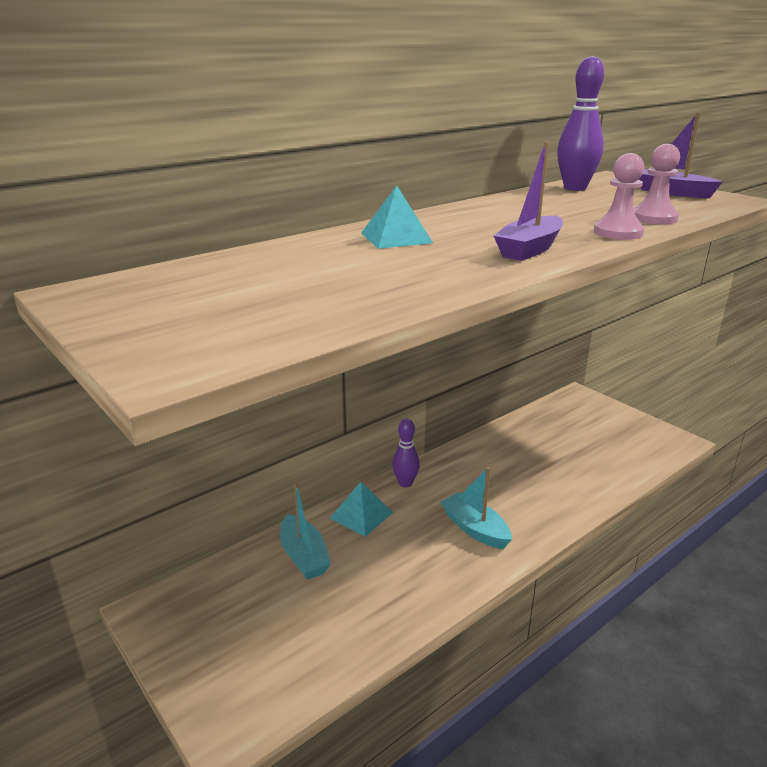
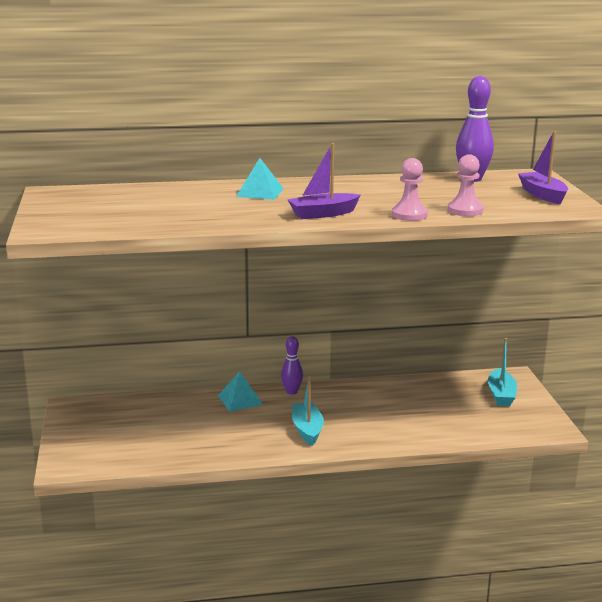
camera: 30 degrees right, 5 degrees down
(304, 556) = (180, 409): turquoise boat -> turquoise boat (501, 395)

